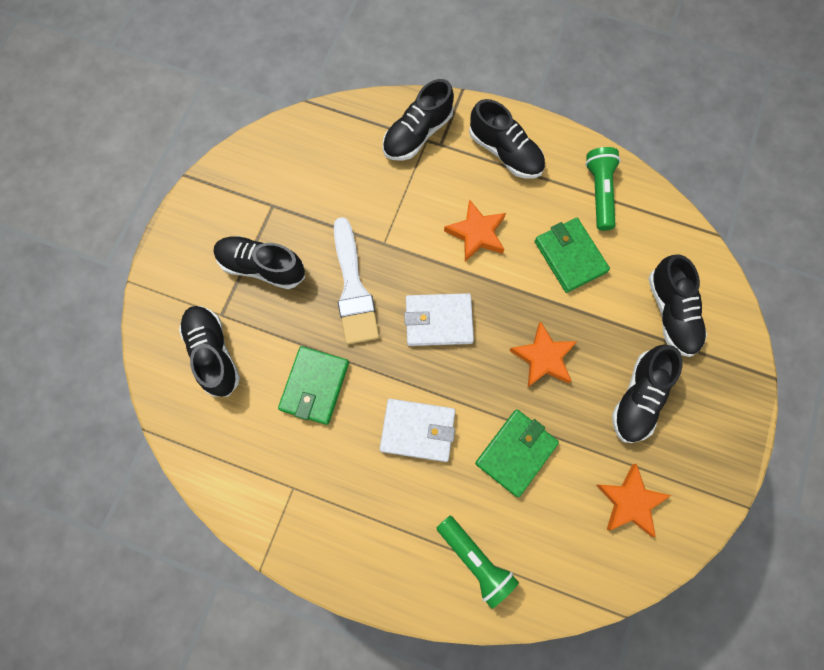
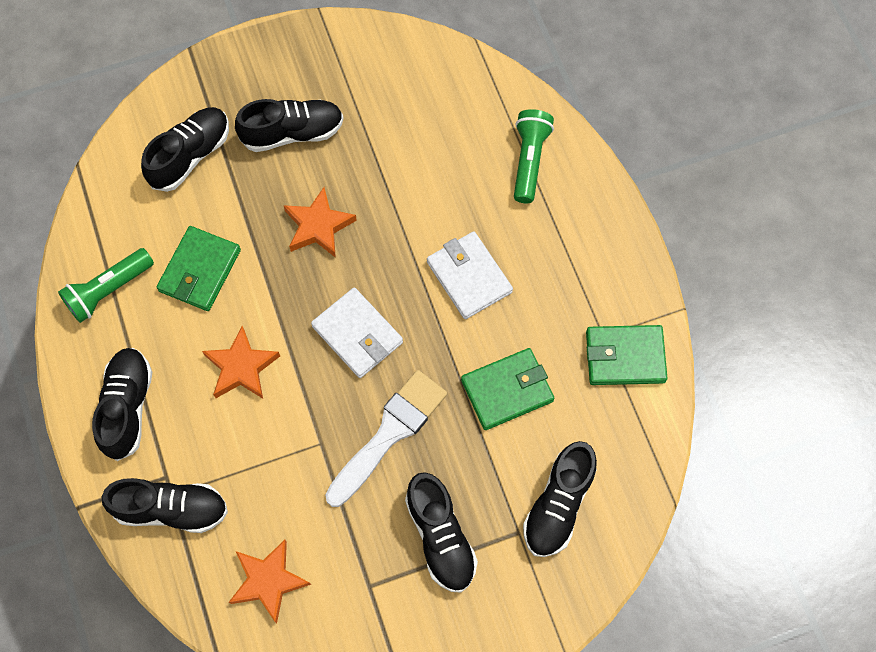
camera: 130 degrees left, 5 degrees down
(516, 453) = (420, 190): green wallet -> green wallet (625, 357)
(630, 501) = (385, 86): orange star -> orange star (268, 581)

